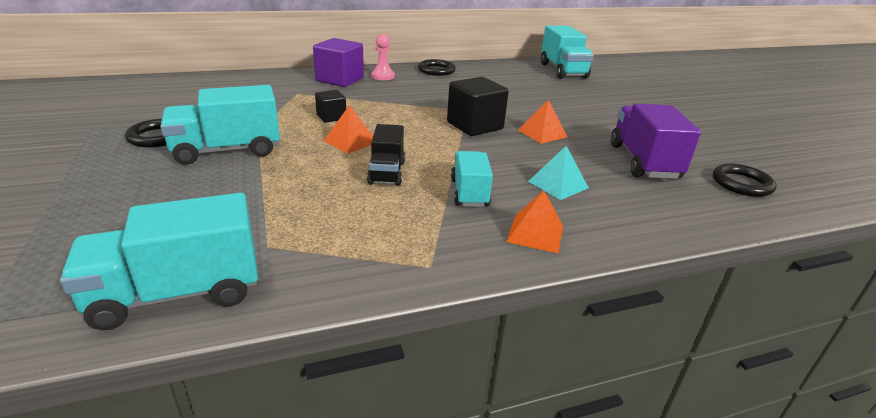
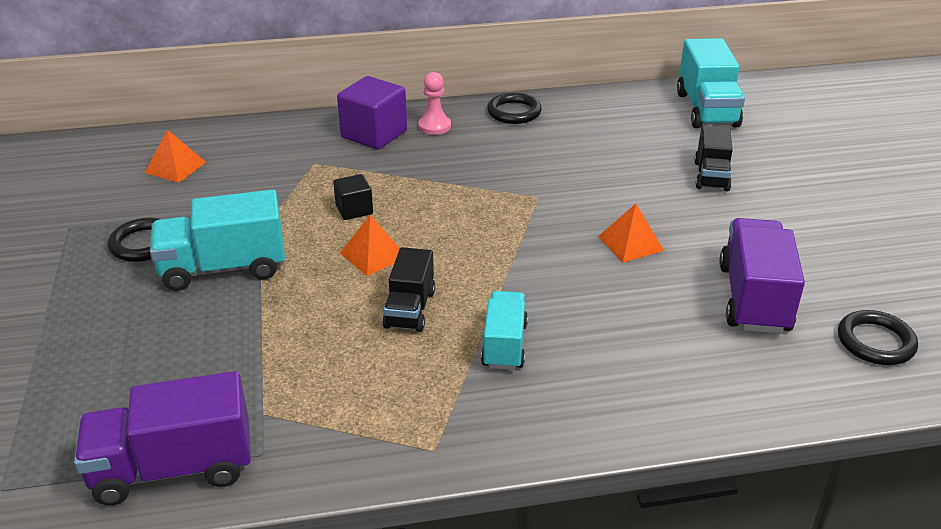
camera: 10 degrees right, 5 degrees up
(178, 293) = (173, 468): turquoise truck -> purple truck
(474, 126) = (541, 227): black cube -> none
(535, 233) = (567, 410): orange pyramid -> orange pyramid (175, 167)
(558, 184) = (621, 335): turquoise pyramid -> none
(581, 100) = (711, 176): none -> black truck

